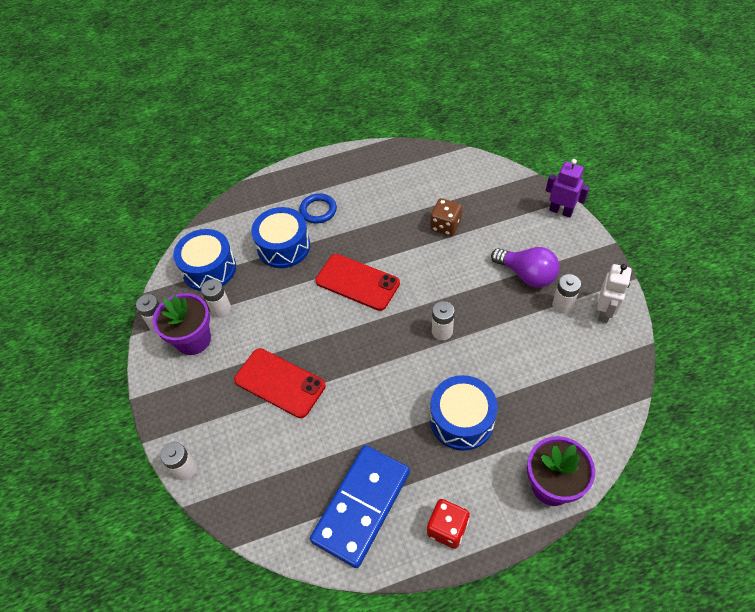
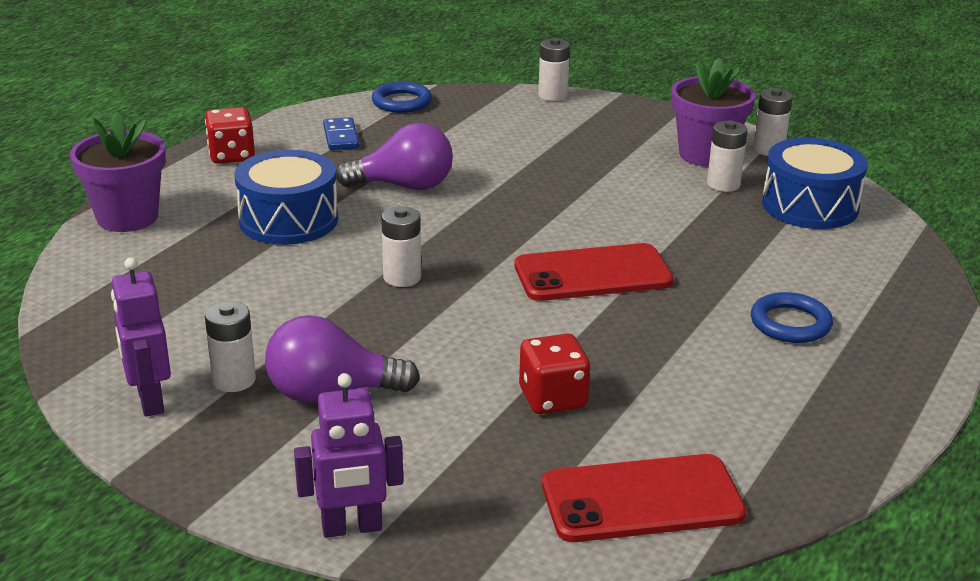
camera: 135 degrees right, 25 degrees down
(280, 383) = (550, 166): red phone -> red phone (642, 499)
(282, 533) = (401, 102): none -> blue ring
(283, 246) = (760, 264): blue drum -> none
(362, 506) = (341, 137): blue domino -> blue domino, size x0.43
(374, 415) = (404, 186): none -> purple light bulb
(445, 226) = (552, 398): brown dice -> red dice
(604, 312) = (149, 401): white robot -> purple robot

